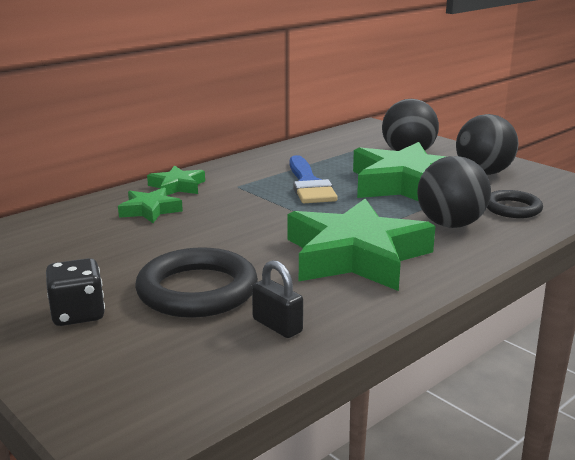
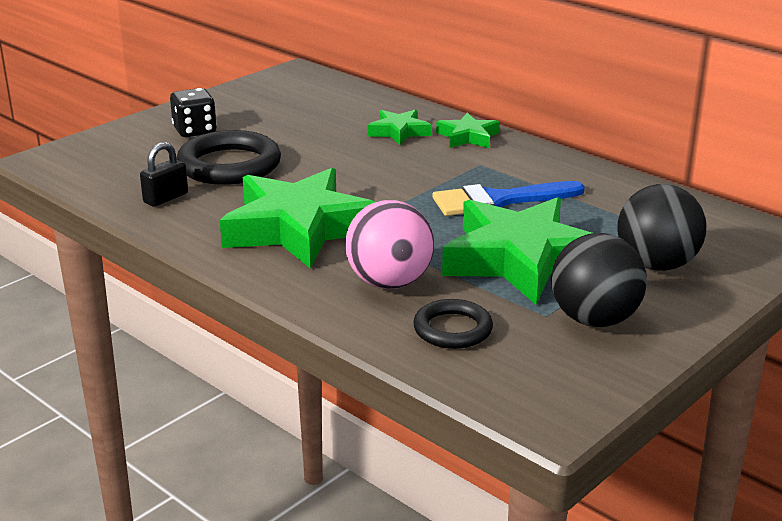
camera: 85 degrees right, 5 degrees up
(450, 224) = (389, 282): black ball -> pink ball

